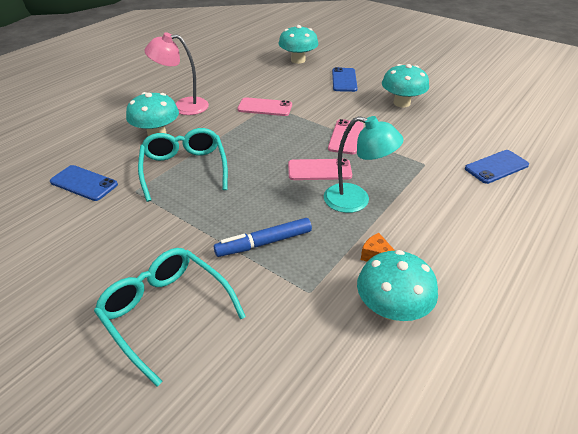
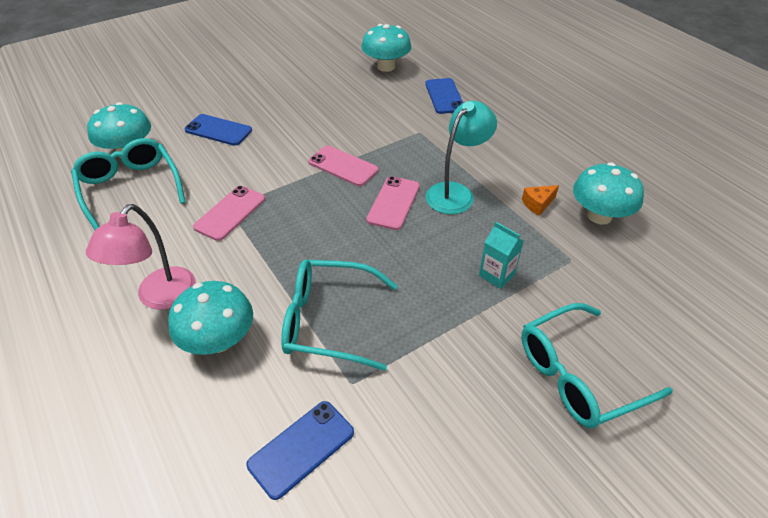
camera: 70 degrees left, 5 degrees up
(265, 243) = (497, 275): blue marker -> turquoise carton
(266, 71) = (130, 188): none -> turquoise glasses
(401, 103) = (303, 108): turquoise mushroom -> turquoise mushroom (386, 67)

